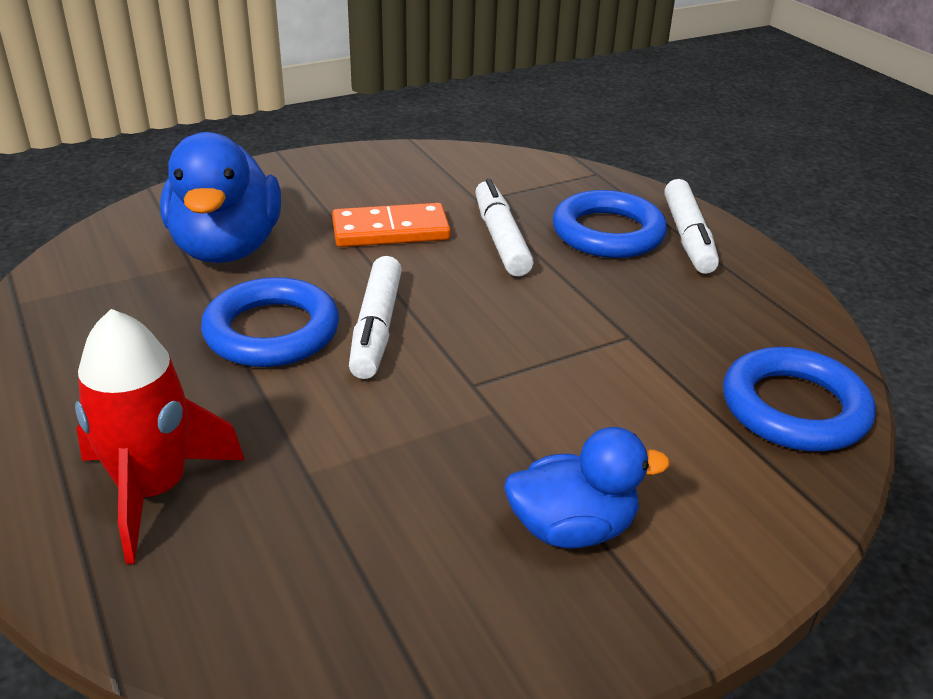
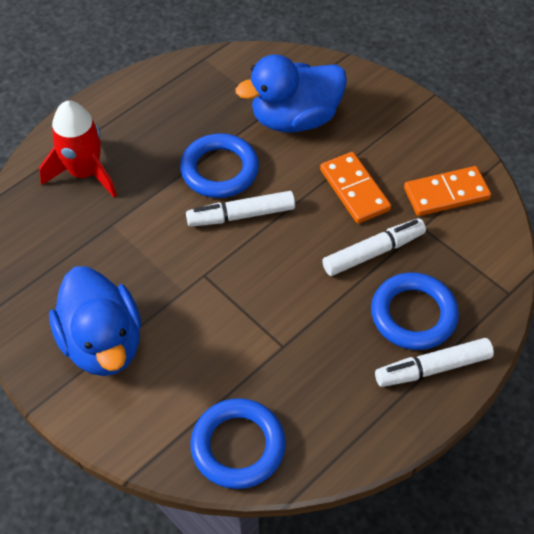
camera: 75 degrees right, 20 degrees up
(437, 176) = (446, 194): none -> orange domino
(572, 528) = (102, 343): blue duck -> blue duck, size x1.61

